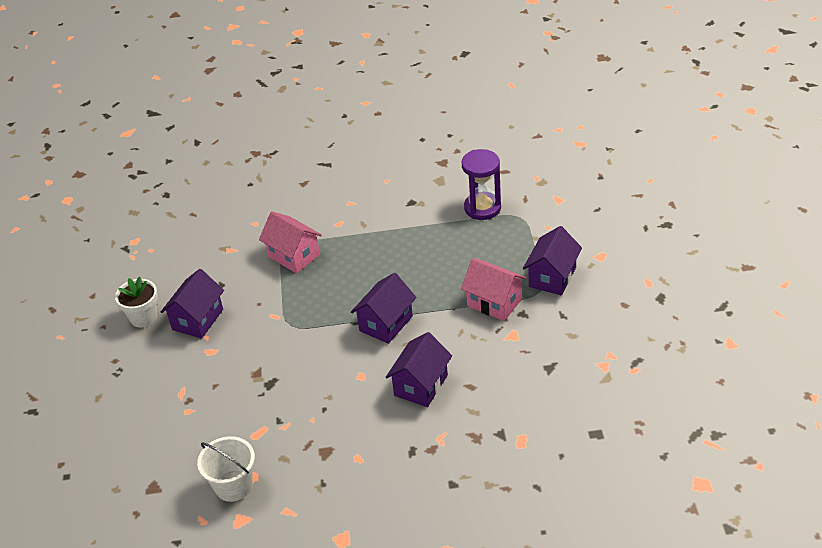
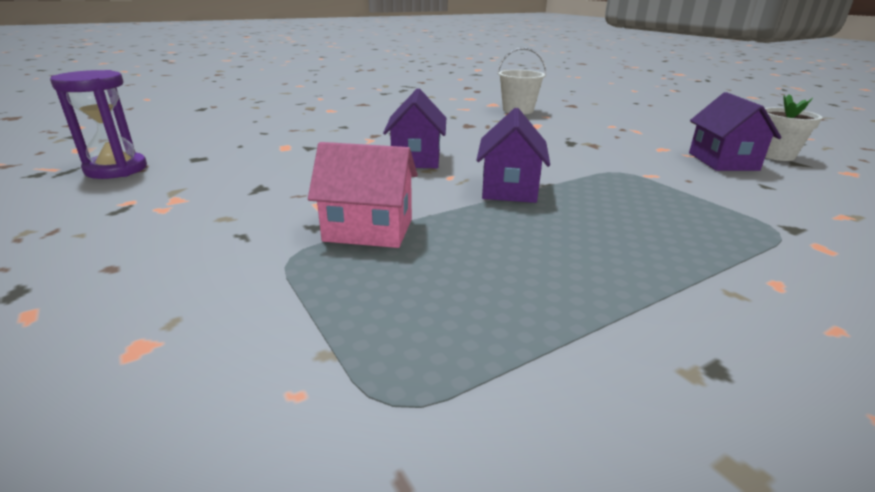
camera: 150 degrees right, 15 degrees down
(294, 256) = (747, 226): pink house -> none
(482, 208) = (519, 404): purple hourglass -> purple hourglass (116, 169)
(552, 277) = (267, 282): purple house -> none

